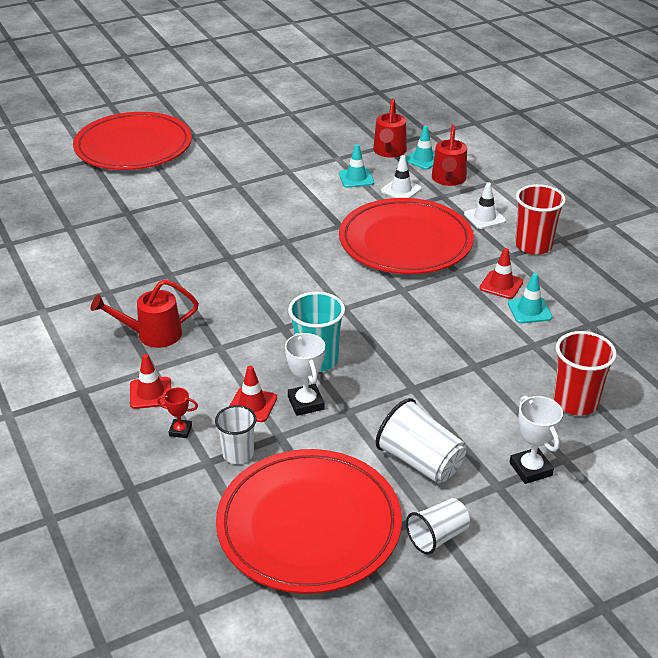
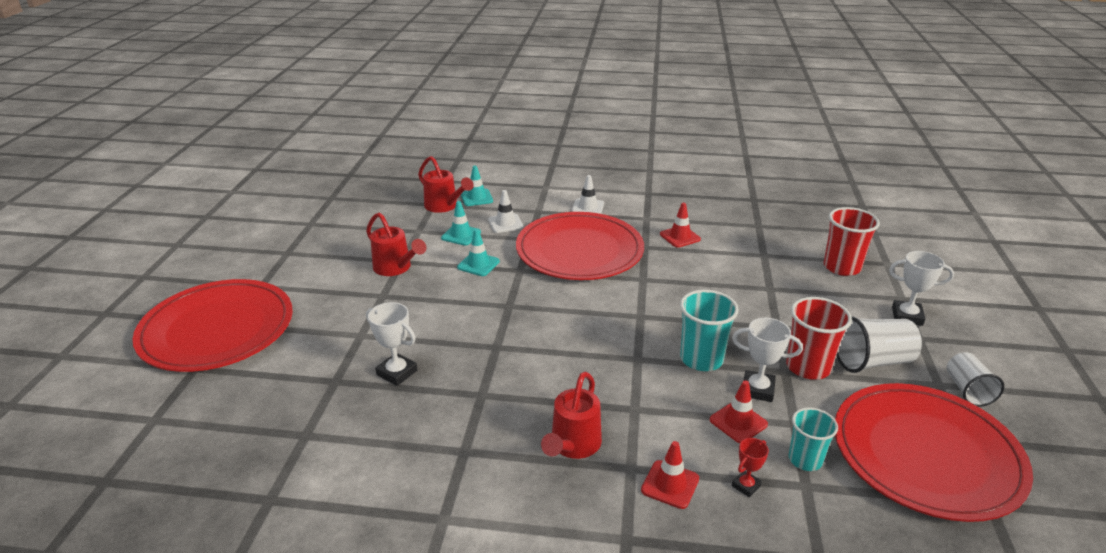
camera: 55 degrees left, 5 degrees down
(158, 231) = (397, 372): none -> white trophy
(238, 454) = (805, 459): white cup -> turquoise cup
(448, 179) = (519, 200): red watering can -> red watering can (395, 268)
(529, 310) = (721, 239): turquoise traffic cone -> turquoise traffic cone (478, 264)
(533, 245) = (645, 205): red cup -> red cup (808, 367)

